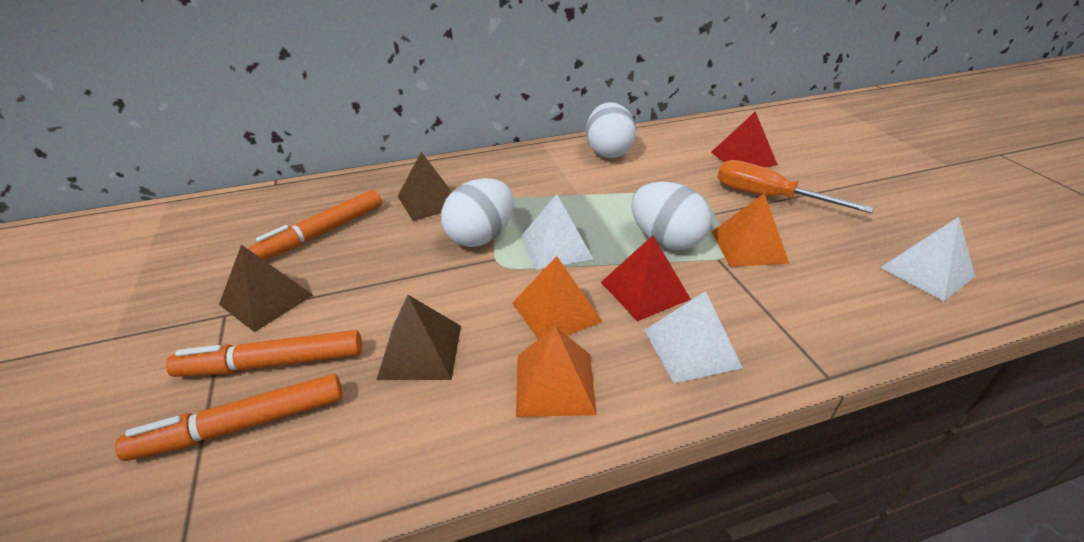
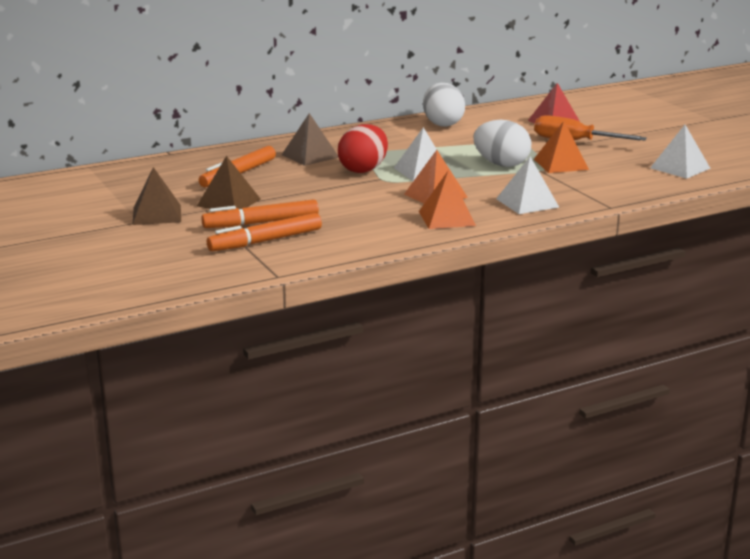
camera: 10 degrees left, 15 degrees down
(420, 351) = (355, 213): brown pyramid -> brown pyramid (157, 214)
(481, 237) = (363, 170): white egg -> red egg
(645, 290) = (492, 185): red pyramid -> none

